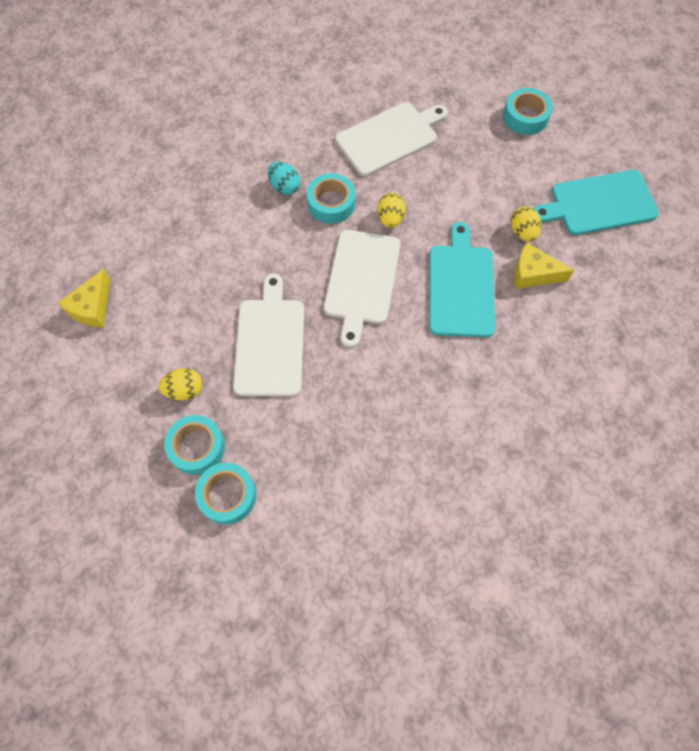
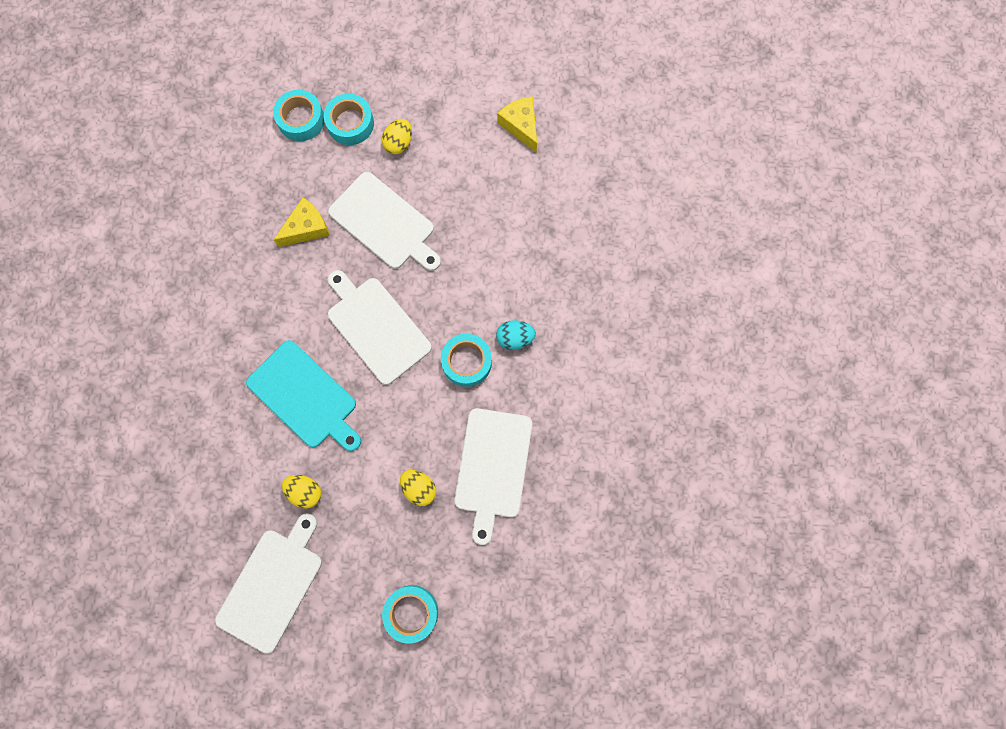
camera: 130 degrees right, 10 degrees up
(390, 219) = (411, 396): yellow egg -> yellow egg (419, 488)
(533, 274) = (264, 463): yellow cheese -> yellow cheese (307, 228)
(599, 204) = (272, 585): turquoise cutting board -> white cutting board

